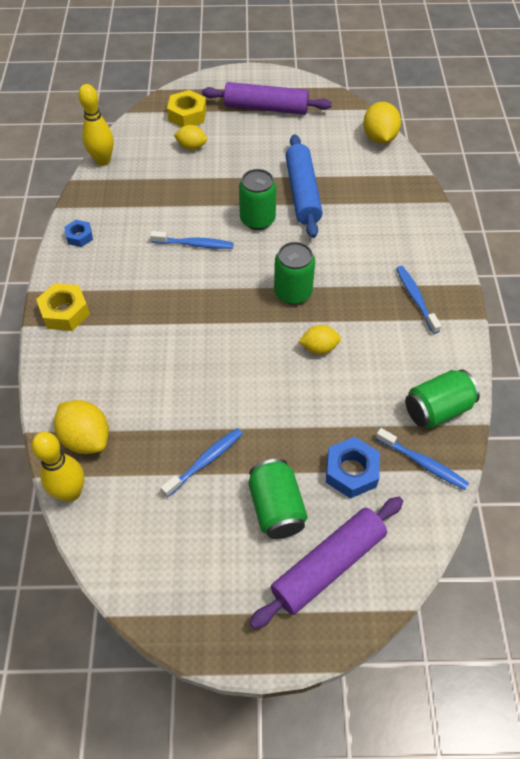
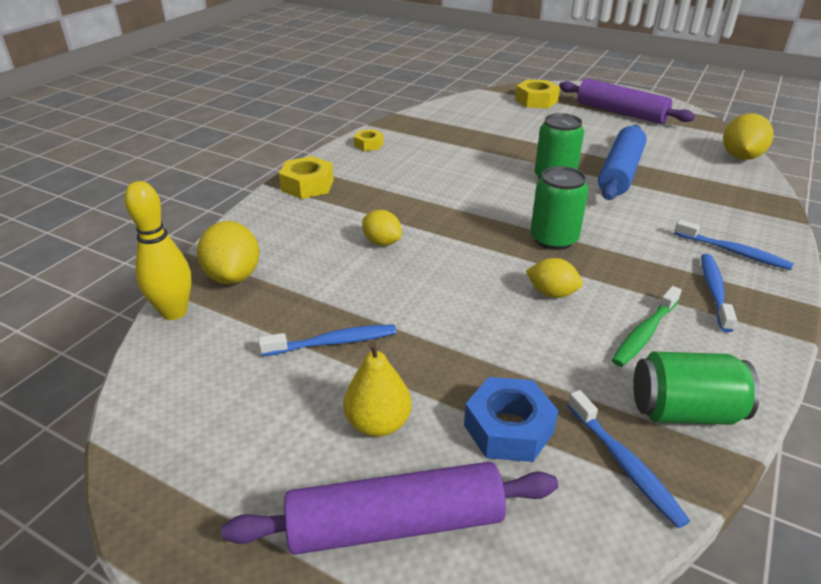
camera: 30 degrees right, 20 degrees down
(79, 236) = (368, 145): blue nut -> yellow nut
(103, 161) = (433, 108): yellow bowling pin -> none
(191, 147) = (524, 119): yellow lemon -> yellow lemon (382, 242)
(195, 244) = (473, 177): blue toothbrush -> blue toothbrush (733, 252)
(276, 508) = (378, 423): green can -> yellow pear
(391, 357) = (644, 333): none -> green toothbrush

